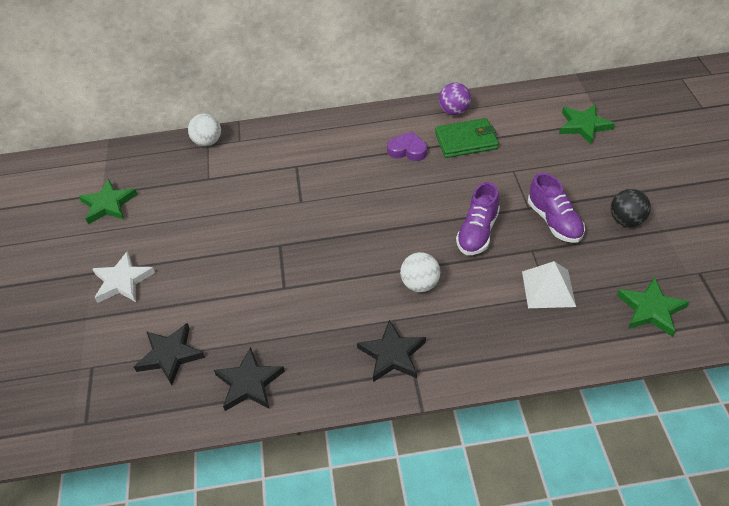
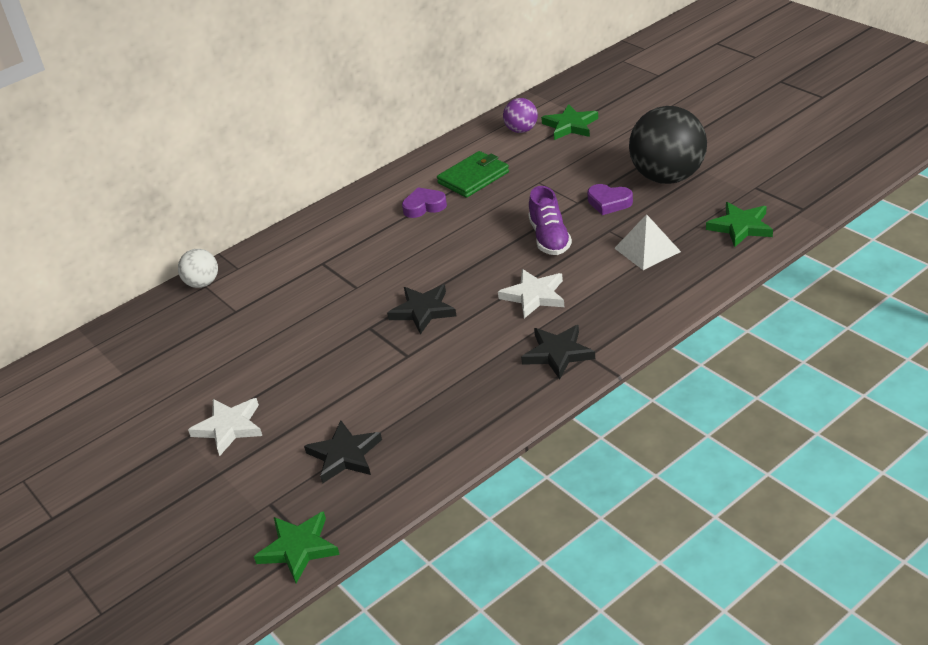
camera: 30 degrees left, 10 degrees down
(108, 204) = (141, 378): green star -> green star (298, 548)
(249, 383) = (446, 435): black star -> black star (423, 311)
(420, 284) = (534, 296): white ball -> white star
(454, 112) = (440, 160): purple ball -> purple ball (521, 130)
(554, 221) = (609, 203): purple shoe -> purple heart
(626, 220) = (668, 177): black ball -> black ball, size x2.02

